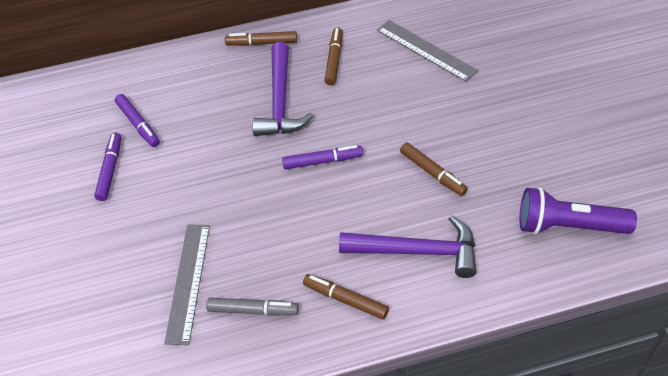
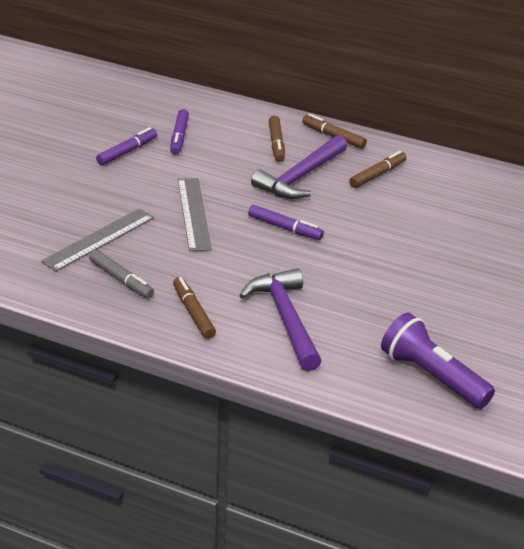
camera: 35 degrees right, 15 degrees down
(417, 251) = (285, 318): purple hammer -> purple hammer turned 150 degrees counterclockwise
(426, 50) = (464, 207): grey ruler -> grey ruler (193, 214)
(432, 173) = (363, 282): brown marker -> brown marker (276, 144)

